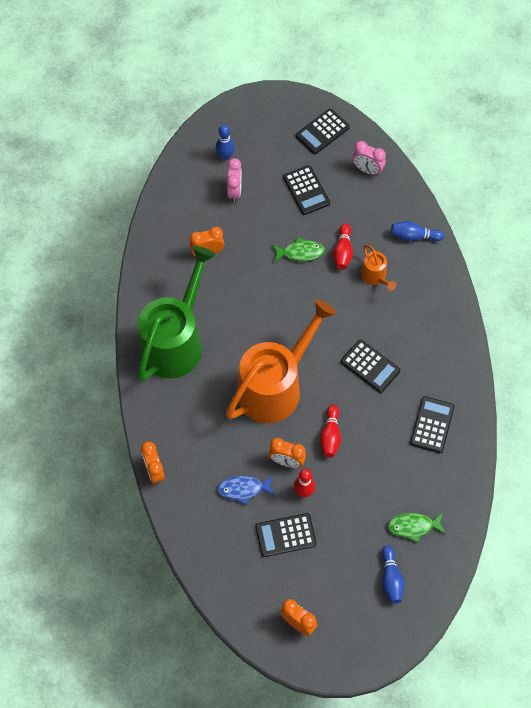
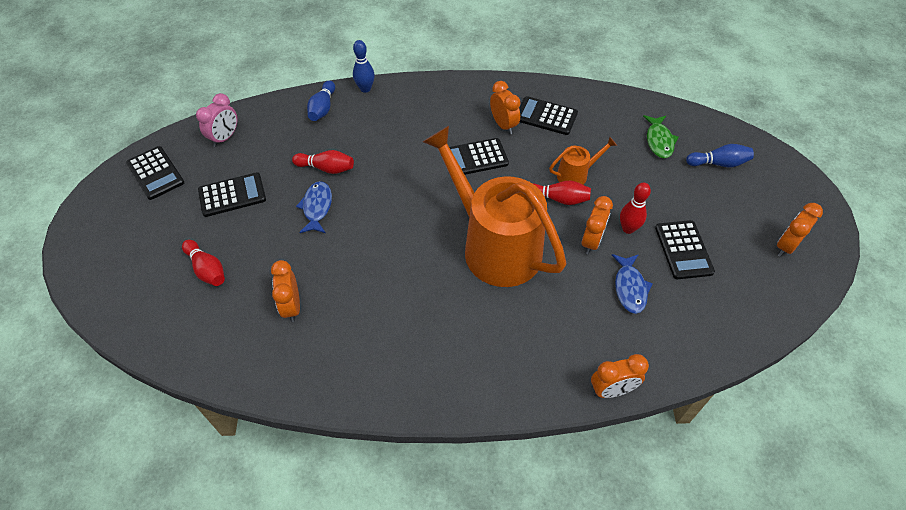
camera: 85 degrees left, 10 degrees down
(175, 341) = (420, 353): green watering can -> none
(225, 156) = (148, 276): blue bowling pin -> blue bowling pin (365, 89)
(234, 191) = (207, 269): pink clock -> red bowling pin
(300, 252) = (317, 207): green fish -> blue fish
(370, 366) = (475, 158): black calculator -> black calculator turned 150 degrees counterclockwise
(375, 276) = (365, 143): orange watering can -> orange watering can (576, 175)
(414, 388) = (503, 125): none -> orange clock

